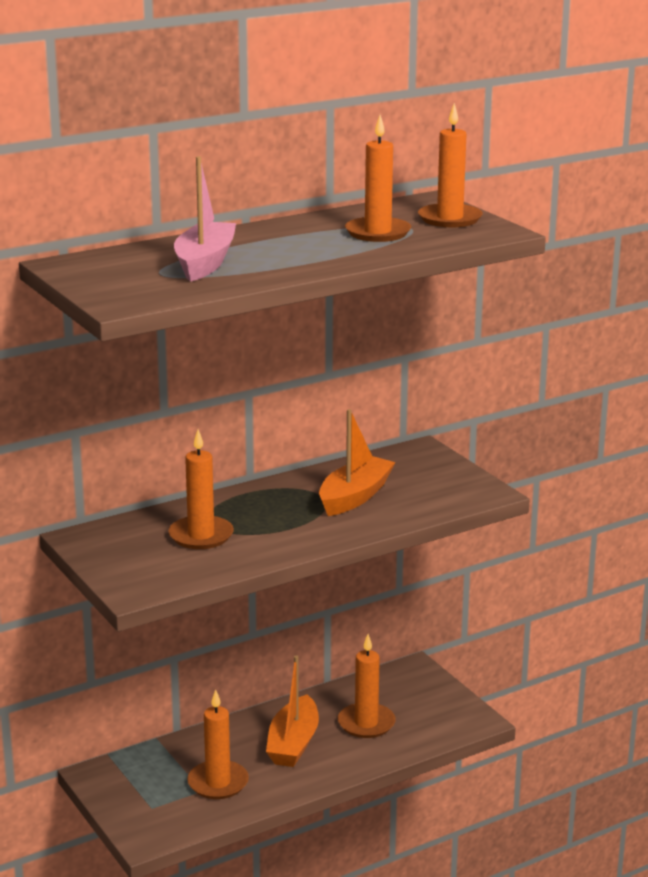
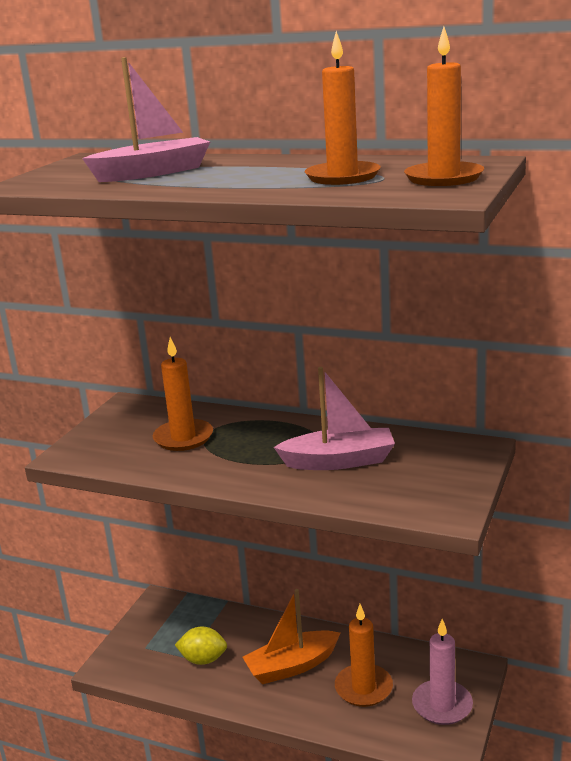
camera: 55 degrees right, 0 degrees up
(218, 783) = (203, 659): orange candle -> yellow lemon
(355, 497) = (339, 461): orange boat -> pink boat
(431, 700) = (442, 705): none -> pink candle

